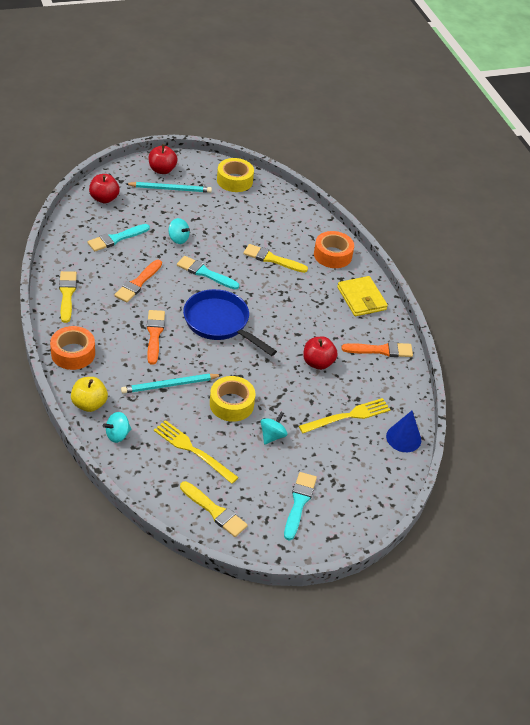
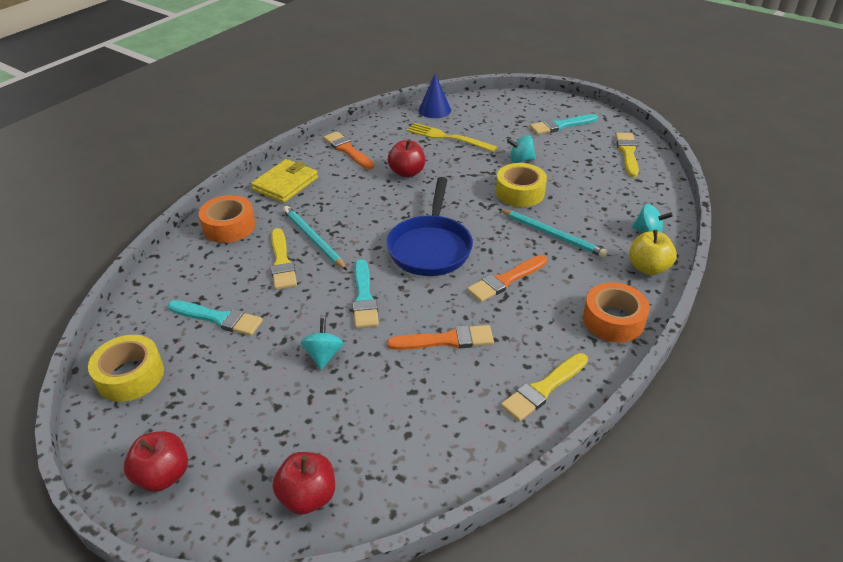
camera: 120 degrees left, 5 degrees down
(116, 238) = (387, 415): turquoise brush -> turquoise brush (219, 318)
(170, 189) = (211, 432): turquoise pencil -> turquoise pencil (313, 239)
(193, 450) = (595, 187): yellow fork -> none

